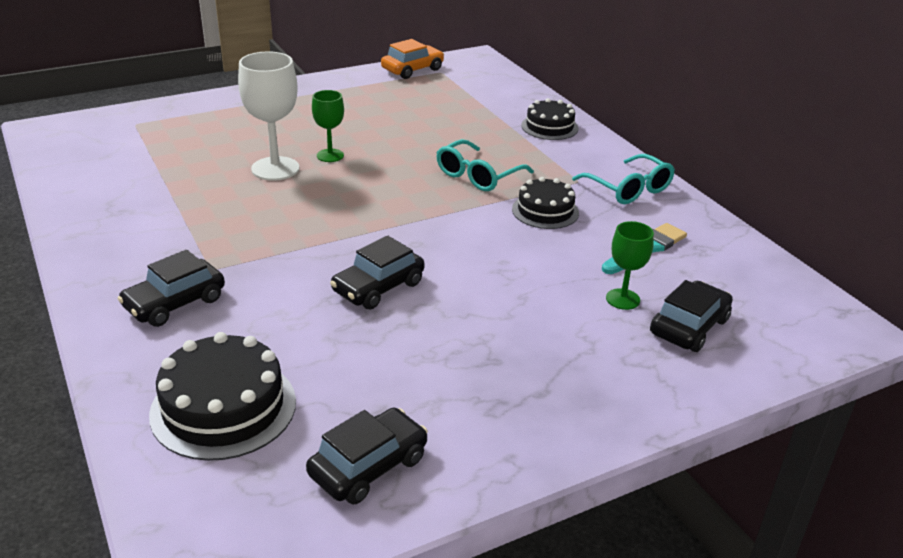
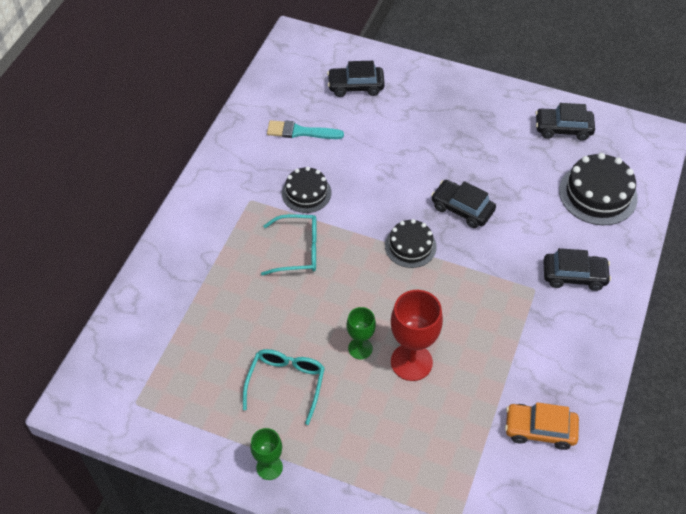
camera: 130 degrees left, 20 degrees up
(275, 169) = (411, 362): white goblet -> red goblet
(378, 287) = (462, 209): black car -> black car turned 150 degrees counterclockwise
(412, 69) = (151, 427): orange car -> orange car (540, 430)
(549, 127) = (180, 261): black cake -> black cake (410, 246)
(623, 299) = (360, 117): green goblet -> green goblet (269, 467)
(629, 189) = (235, 172): turquoise glasses -> turquoise glasses (286, 383)

